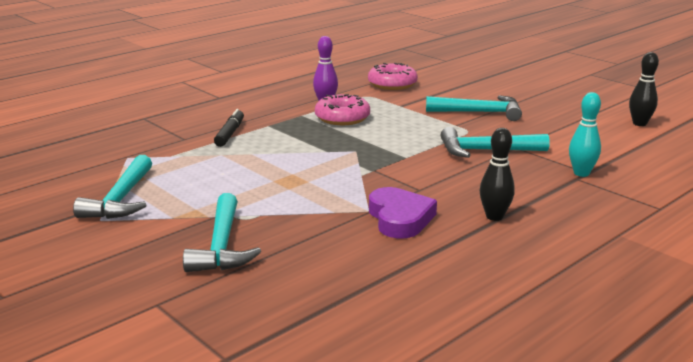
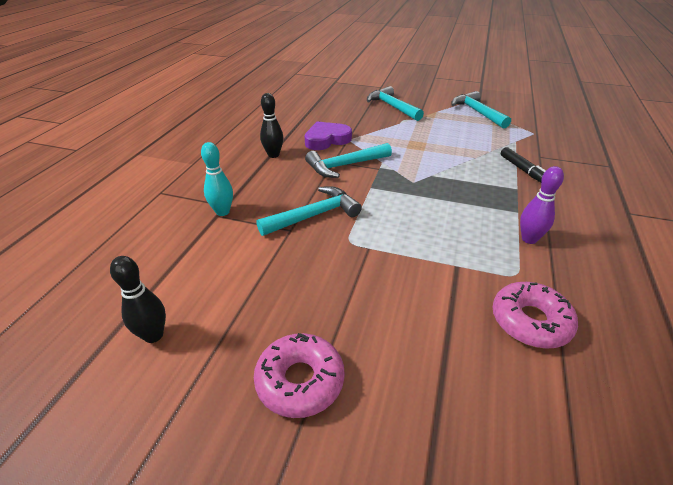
camera: 150 degrees right, 15 degrees up
(342, 118) = (479, 220): pink donut -> pink donut (300, 381)
(400, 218) = (327, 140): purple heart -> purple heart turned 105 degrees clockwise
(480, 112) = (362, 284): turquoise hammer -> turquoise hammer (345, 166)

